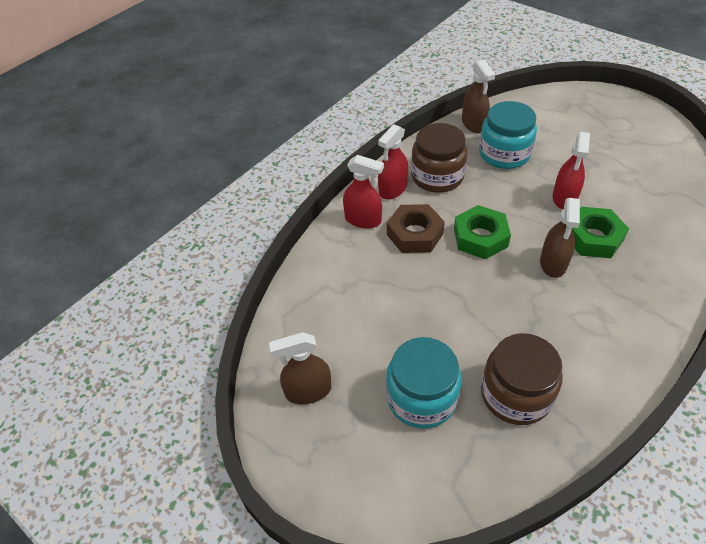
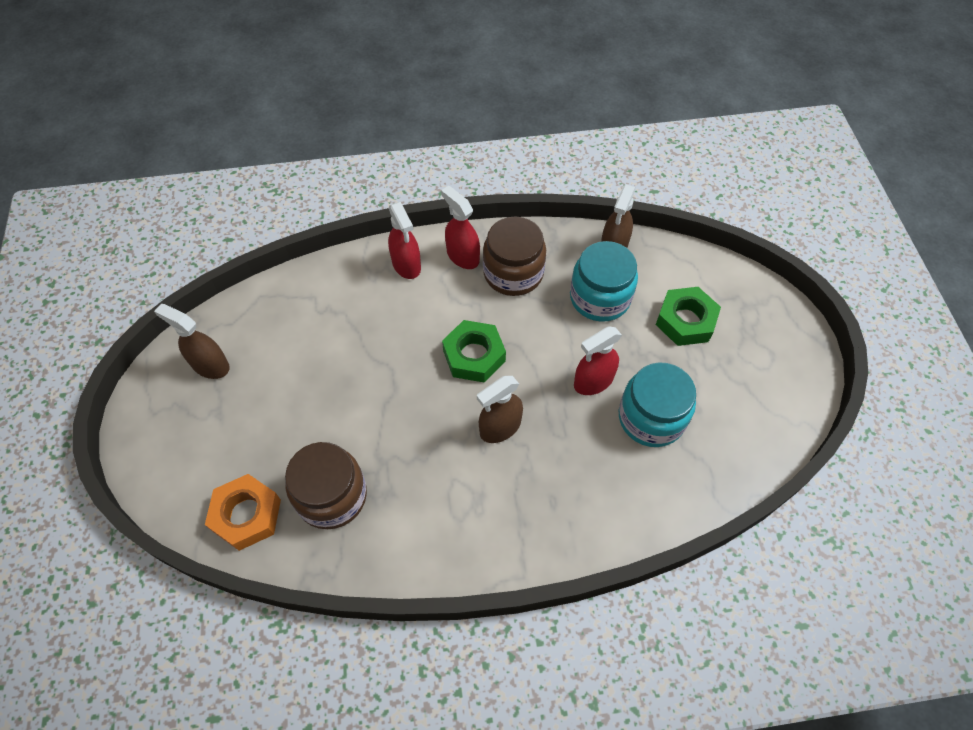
camera: 40 degrees right, 10 degrees up
(392, 189) = (462, 256): red spray bottle -> red spray bottle turned 60 degrees clockwise
(415, 234) = (428, 309): brown nut -> none
(421, 398) = (270, 437): turquoise jar -> turquoise jar (651, 418)
(478, 463) = (246, 515): none -> orange nut
(593, 238) = (565, 436): green nut -> green nut (685, 321)

